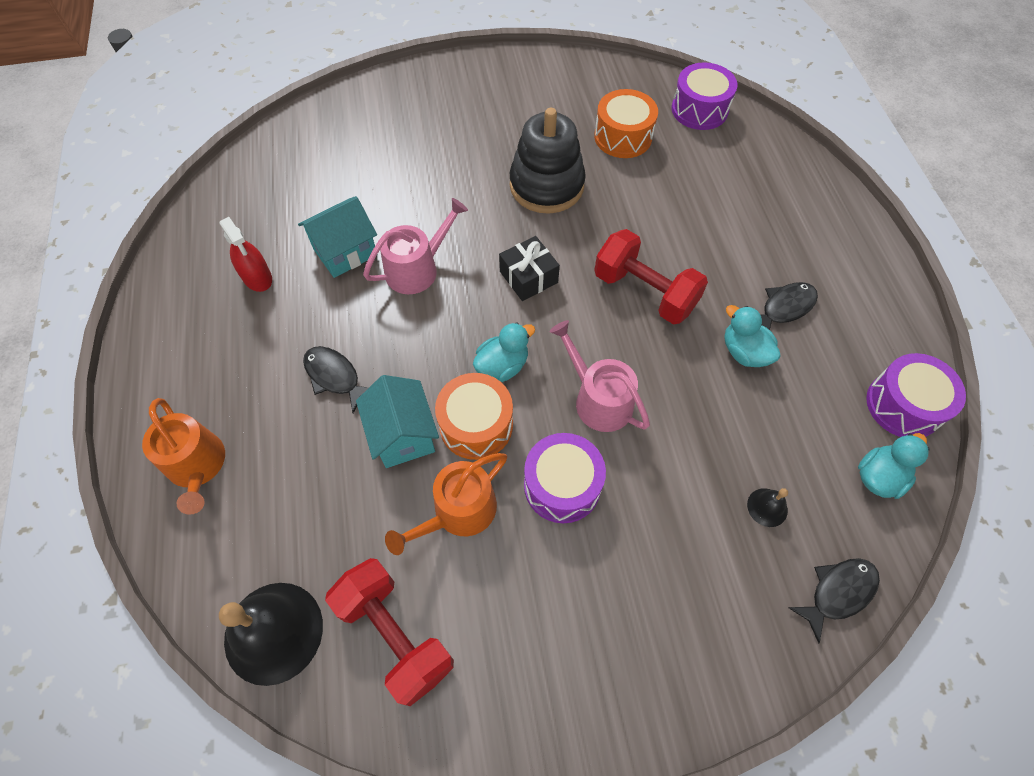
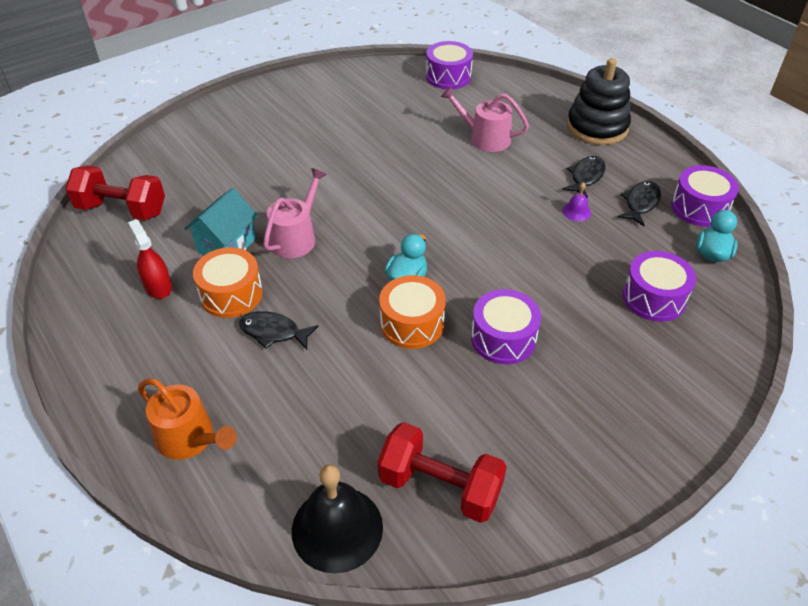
camera: 25 degrees left, 15 degrees down
(257, 277) = (158, 287): red spray bottle -> red spray bottle turned 150 degrees counterclockwise
(403, 435) = (357, 351): turquoise house -> none
(458, 512) = (436, 385): orange watering can -> none
(528, 277) = (389, 215): black gift -> none
(546, 185) = (365, 153): black stacking toy -> black stacking toy (597, 127)
(598, 399) = (493, 275): pink watering can -> pink watering can (485, 138)
(623, 137) = (403, 107): orange drum -> orange drum (231, 294)
(645, 292) = (483, 198): red dumbbell -> red dumbbell (122, 209)
(744, 352) = (576, 211): turquoise duck -> purple bell
(767, 507) = (654, 298): black bell -> purple drum
(838, 592) = (732, 330): black fish -> black fish (640, 203)

